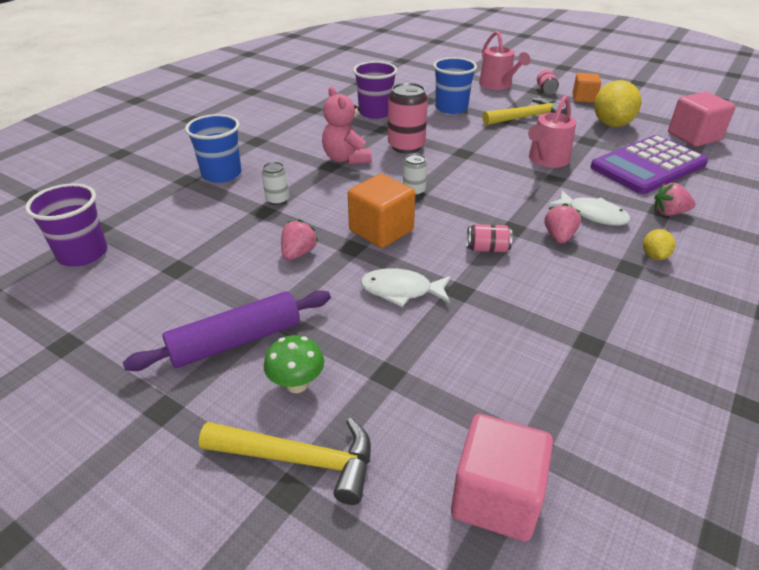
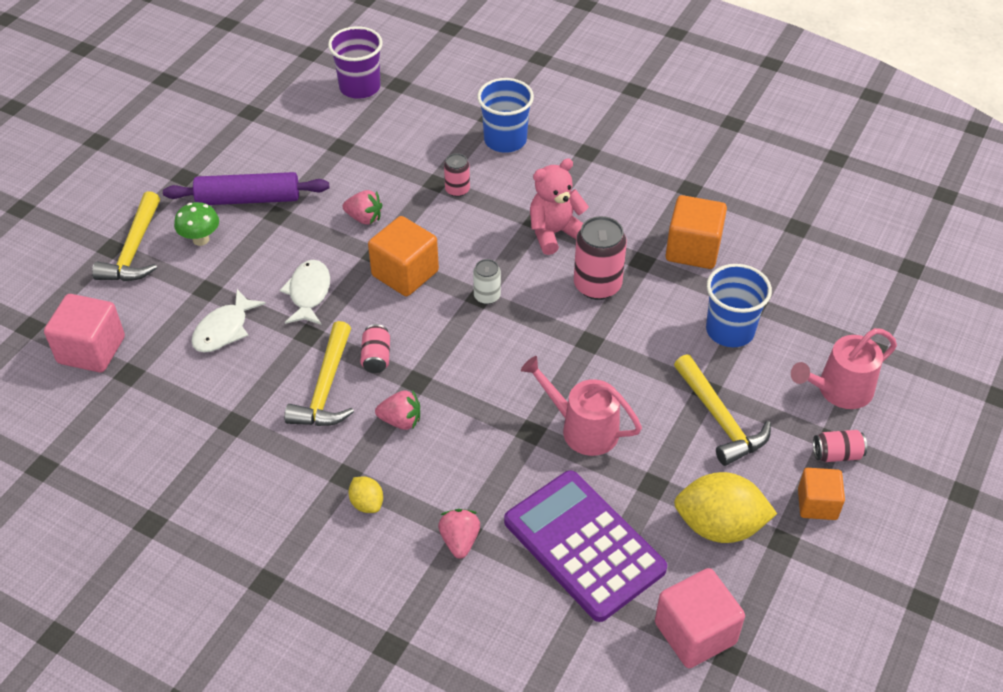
camera: 85 degrees right, 10 degrees up
(236, 341) = (248, 199): purple rolling pin -> purple rolling pin turned 60 degrees counterclockwise
(277, 200) = (457, 190): white can -> pink can
(375, 113) = (693, 249): purple cup -> orange cube
(529, 279) = (326, 388): none -> yellow hammer
(593, 215) = (449, 459): white fish -> white fish (224, 329)
(654, 256) = (367, 503): yellow lemon -> yellow lemon turned 45 degrees clockwise

